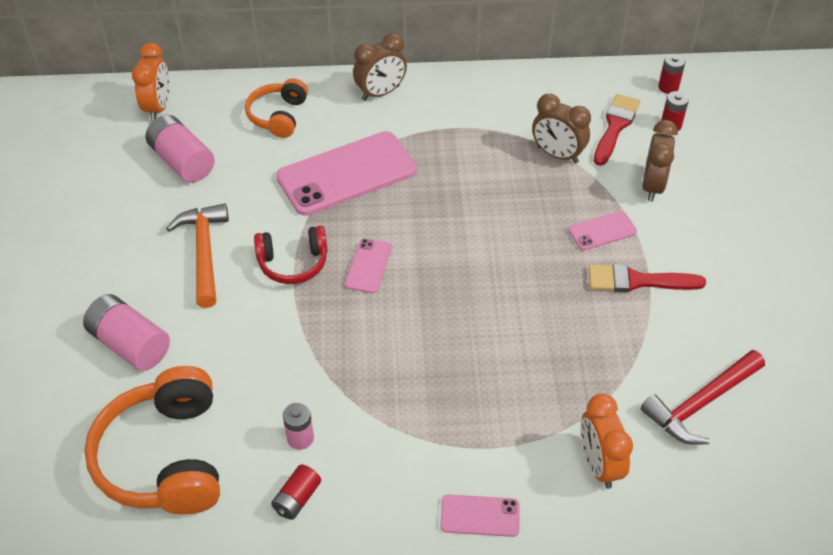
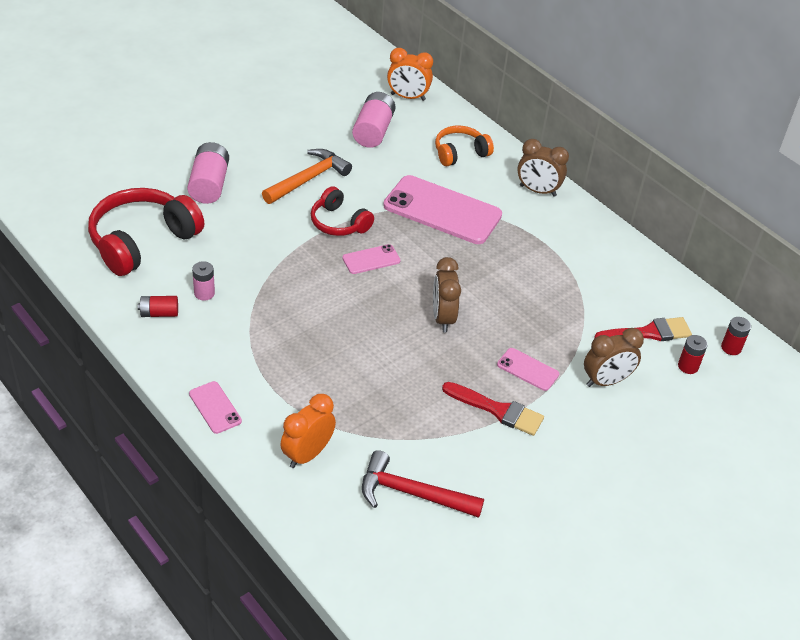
camera: 50 degrees right, 5 degrees down
(158, 108) = (408, 97): orange clock -> orange clock turned 45 degrees clockwise
(165, 457) = (142, 241): orange headphones -> red headphones
(557, 155) = (579, 312): brown clock -> brown clock (442, 318)
(637, 281) = (497, 410): red brush -> red brush turned 150 degrees clockwise

